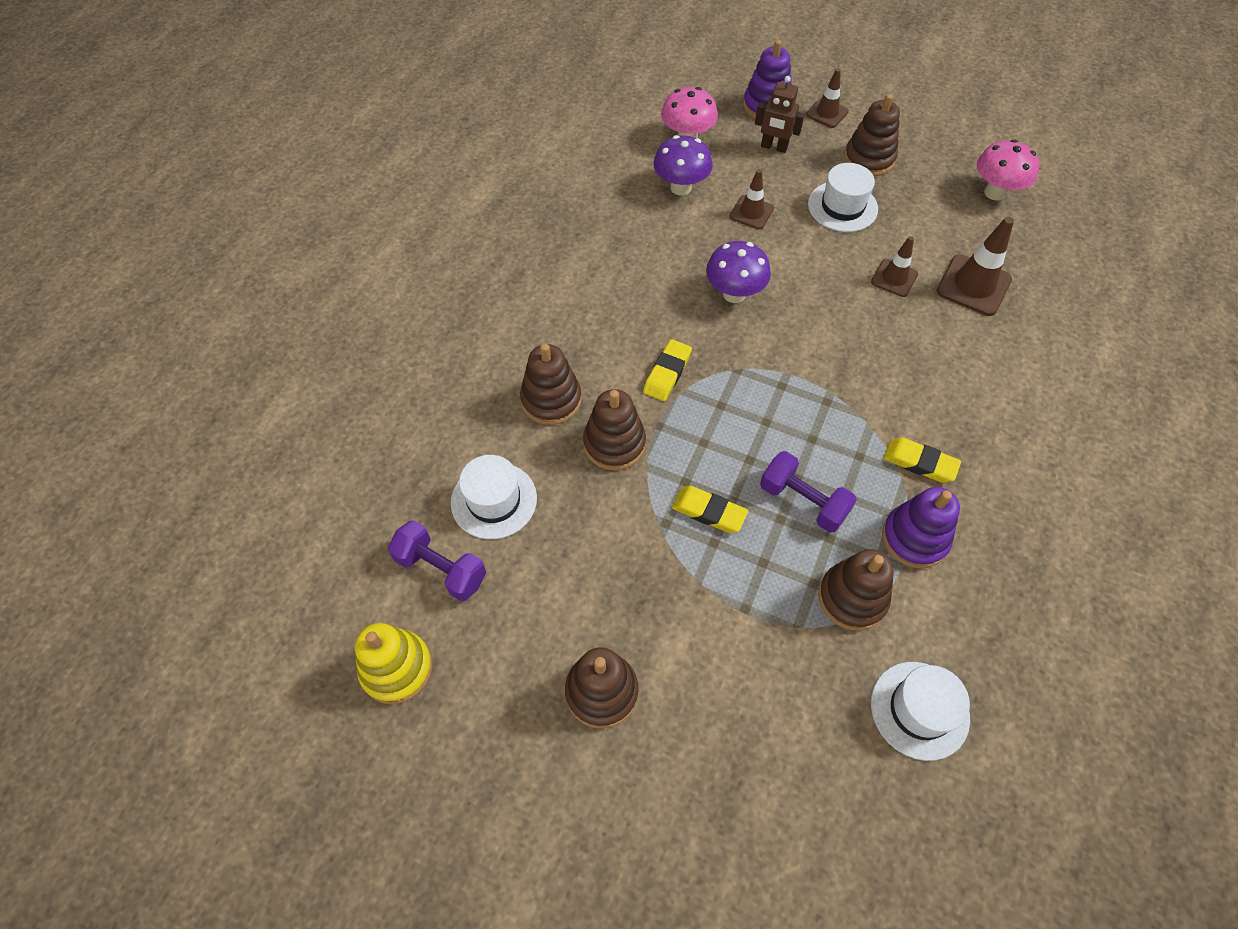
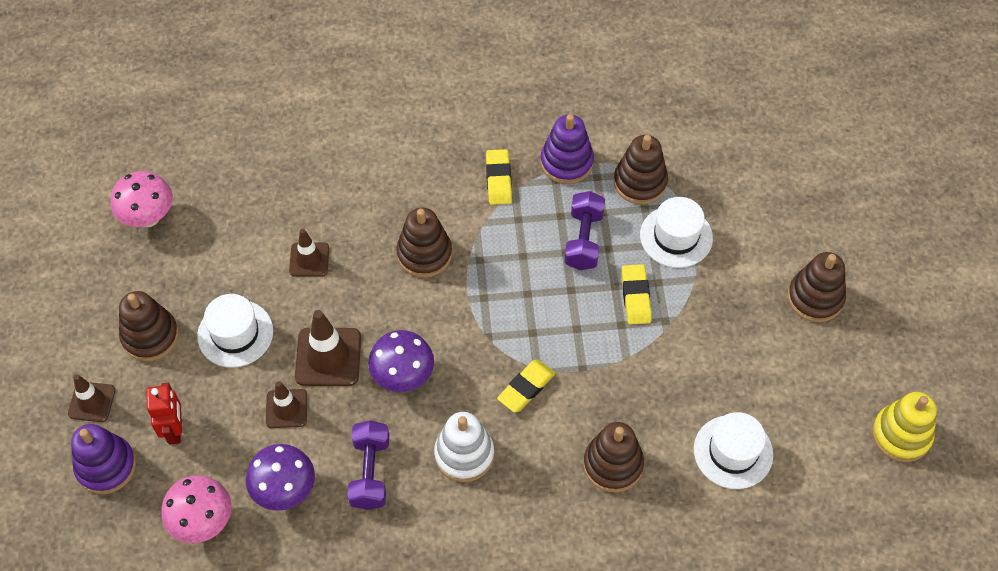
camera: 120 degrees left, 0 degrees up
(441, 569) = (813, 454): purple dumbbell -> purple dumbbell (370, 472)
(614, 444) = (622, 392): brown stacking toy -> brown stacking toy (424, 254)
(634, 303) = (464, 454): none -> white stacking toy
(667, 373) = (526, 388): yellow eraser -> yellow eraser turned 45 degrees counterclockwise
(774, 147) = (175, 430): brown robot -> red robot
(919, 710) = (690, 121): white hat -> white hat (676, 236)
(973, 285) = (284, 199): brown traffic cone -> brown traffic cone (328, 357)

